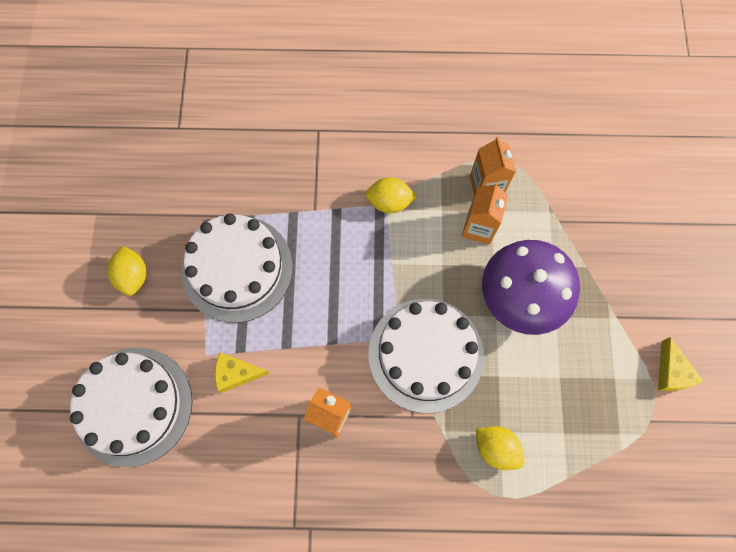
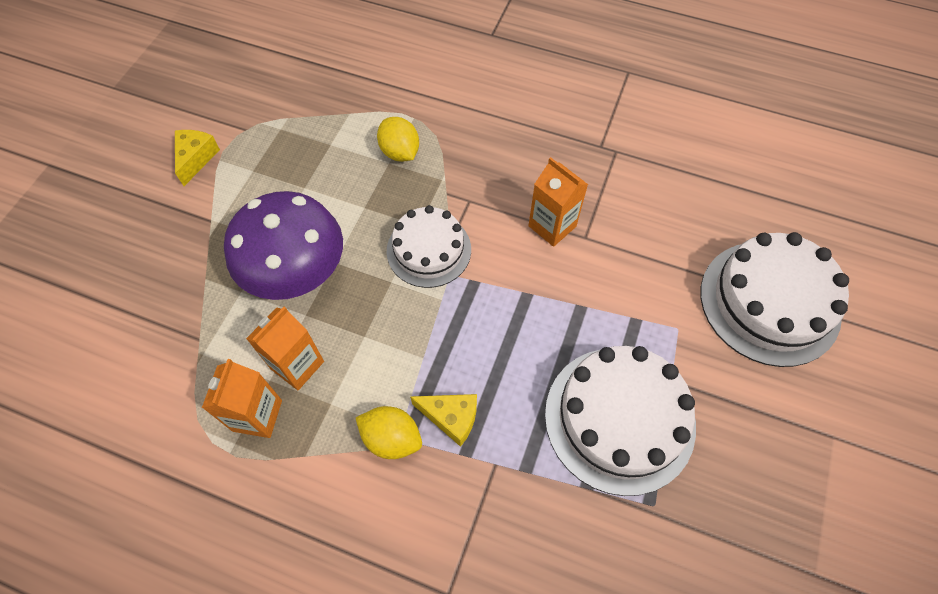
camera: 160 degrees left, 10 degrees down
(133, 276) = (762, 456): yellow lemon -> none
(237, 373) = (644, 297): yellow cheese -> yellow cheese (451, 418)
(425, 354) = (429, 250): white cake -> white cake, size x0.64

